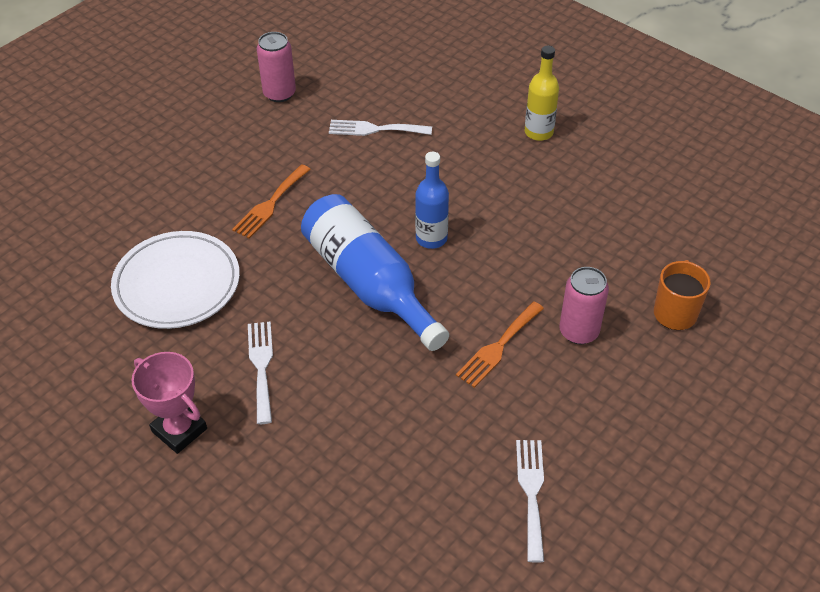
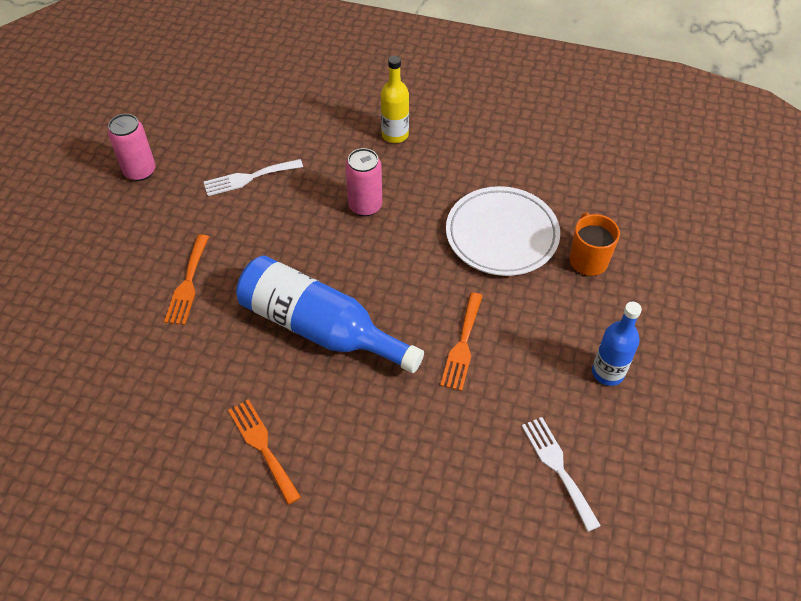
camera: 25 degrees left, 5 degrees up
(177, 284) = (138, 396): white plate -> white plate (502, 235)
(179, 430) = (216, 541): pink trophy -> none
(261, 366) = (262, 446): white fork -> orange fork
(431, 238) = (353, 265): blue bottle -> blue bottle (608, 372)
(579, 331) = (521, 305): pink can -> pink can (365, 206)

